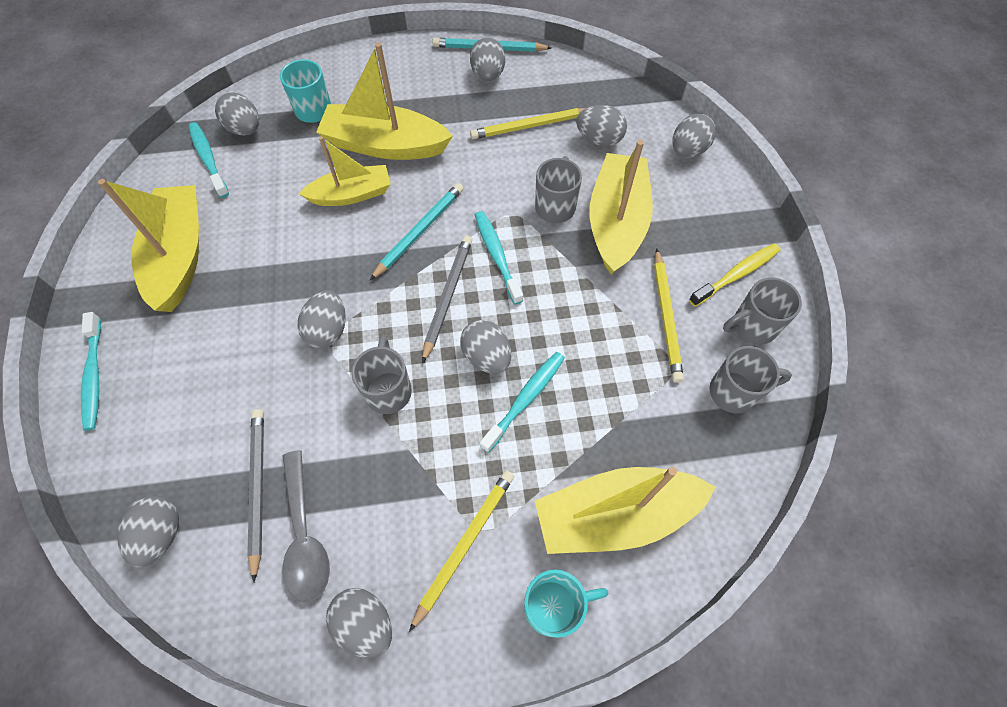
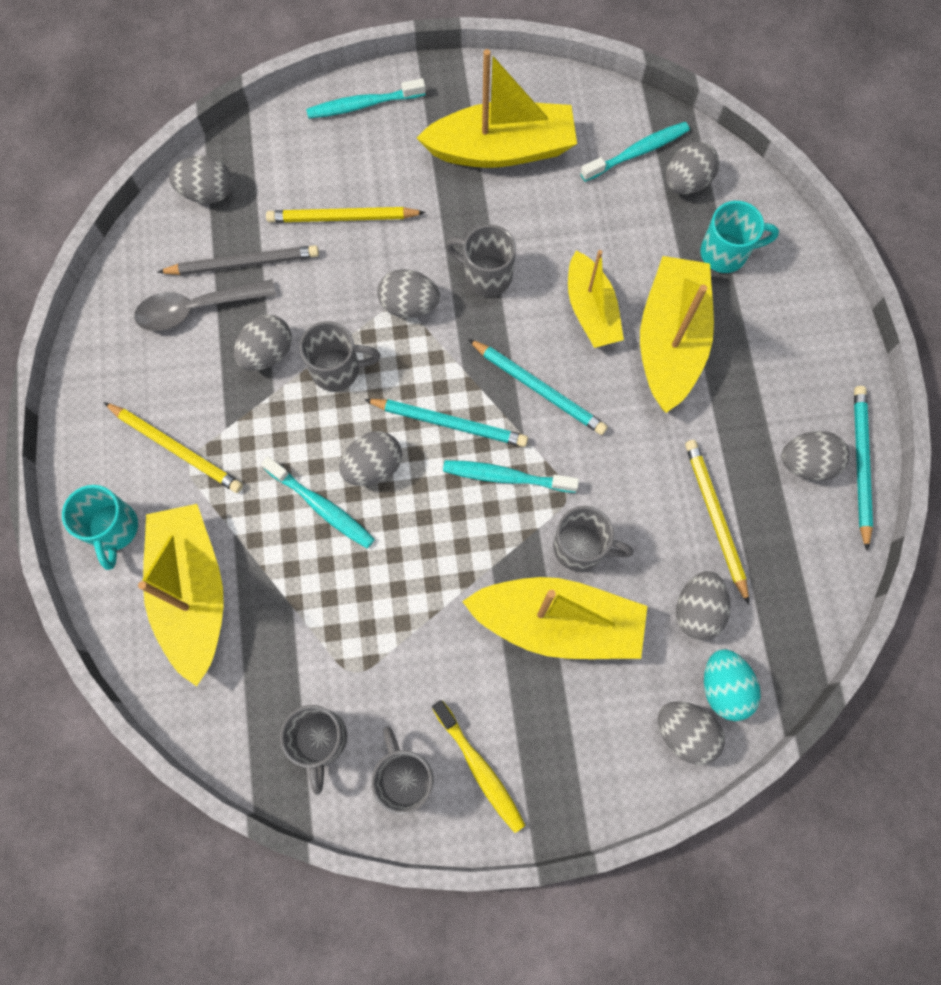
camera: 90 degrees right, 10 degrees up
(307, 269) = (486, 275): none -> grey mug
(365, 623) = (116, 367): grey egg -> grey egg (267, 353)
(447, 297) = (449, 423): grey pencil -> turquoise pencil
(497, 255) = (506, 476): turquoise toothbrush -> turquoise toothbrush turned 150 degrees counterclockwise
(653, 128) = (723, 687): none -> turquoise egg
(666, 317) = (420, 671): yellow pencil -> yellow pencil (343, 217)

